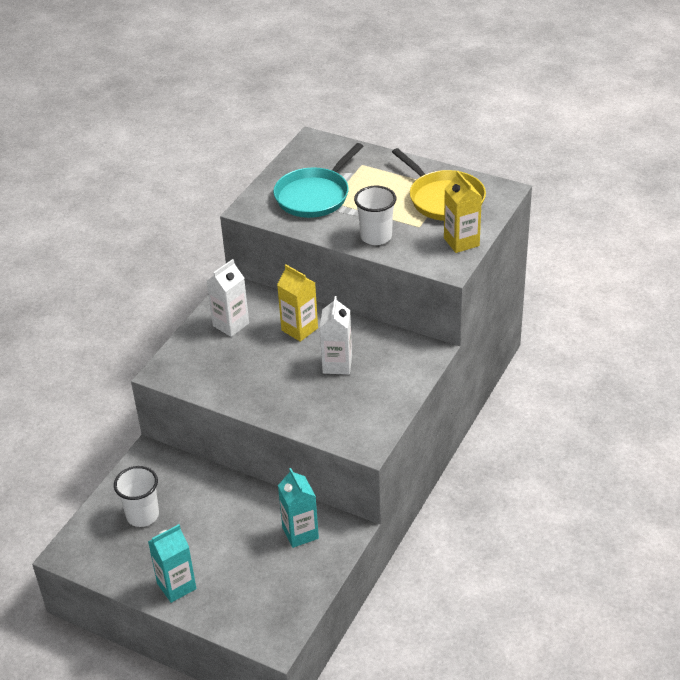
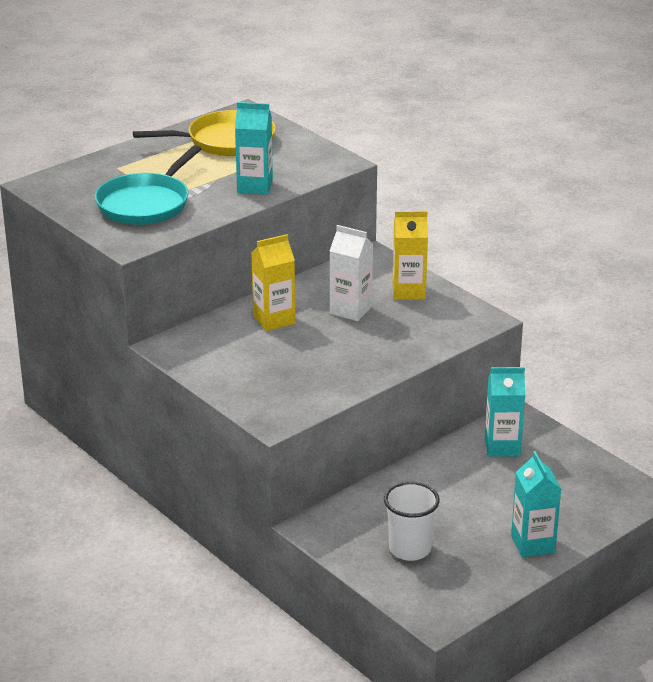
camera: 70 degrees left, 10 degrees down
(231, 325) = (227, 360): white carton -> none
(314, 196) = (146, 204): turquoise pan -> turquoise pan turned 60 degrees clockwise
(376, 237) = (255, 186): white cup -> turquoise carton
(461, 242) = (306, 148): yellow carton -> yellow carton (408, 292)

